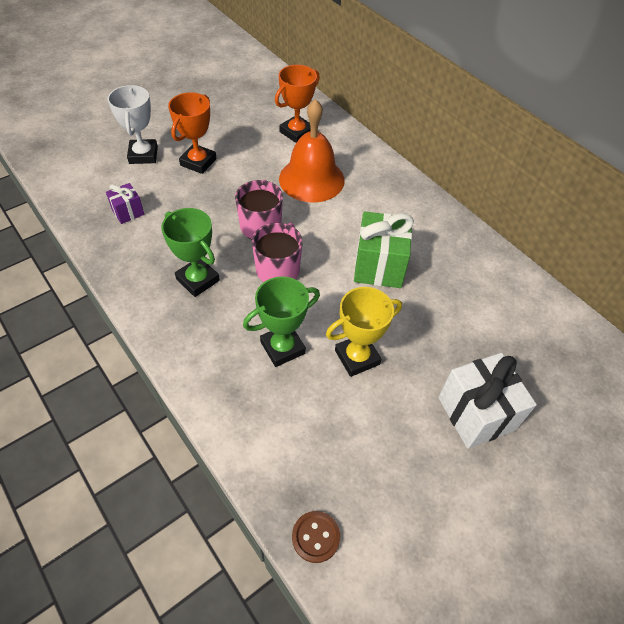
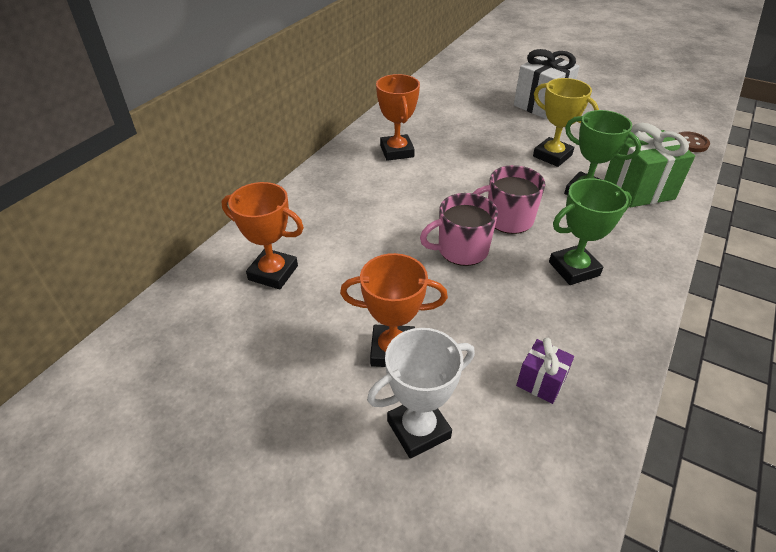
camera: 110 degrees left, 10 degrees down
(198, 280) = (574, 269): green trophy -> green trophy turned 45 degrees clockwise
(311, 179) = (359, 234): orange bell -> none
(379, 266) = (450, 164): green gift -> green gift (638, 189)
(418, 237) = (397, 151): none -> orange trophy

